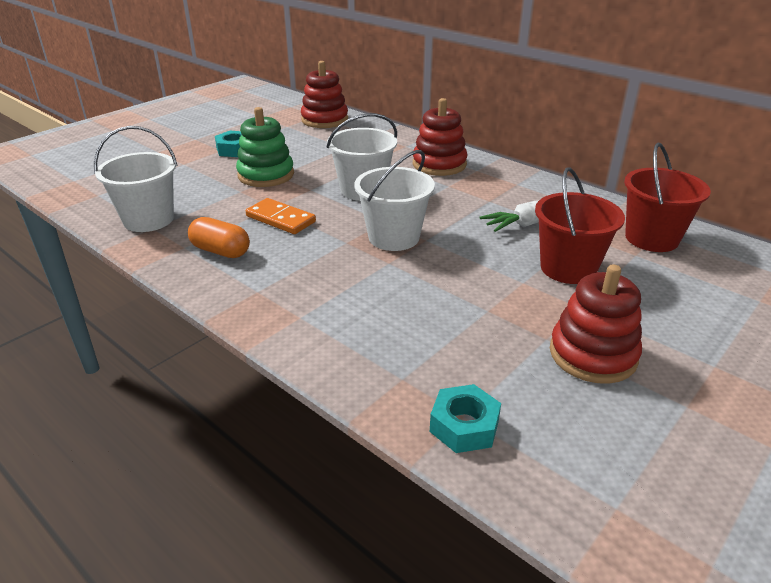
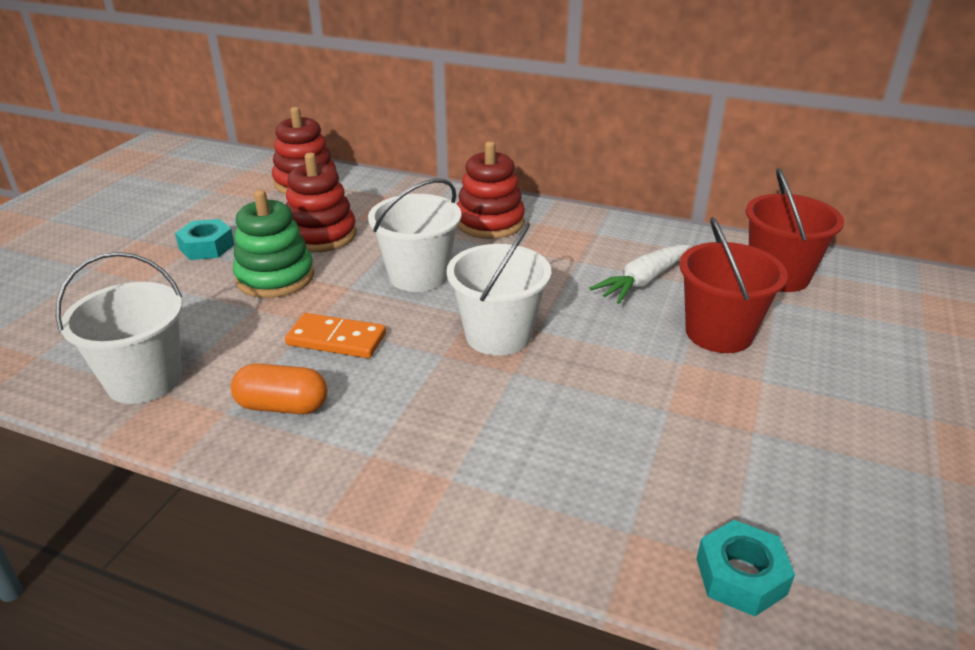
camera: 20 degrees left, 0 degrees up
(592, 354) = (813, 439): red stacking toy -> red stacking toy (321, 235)

